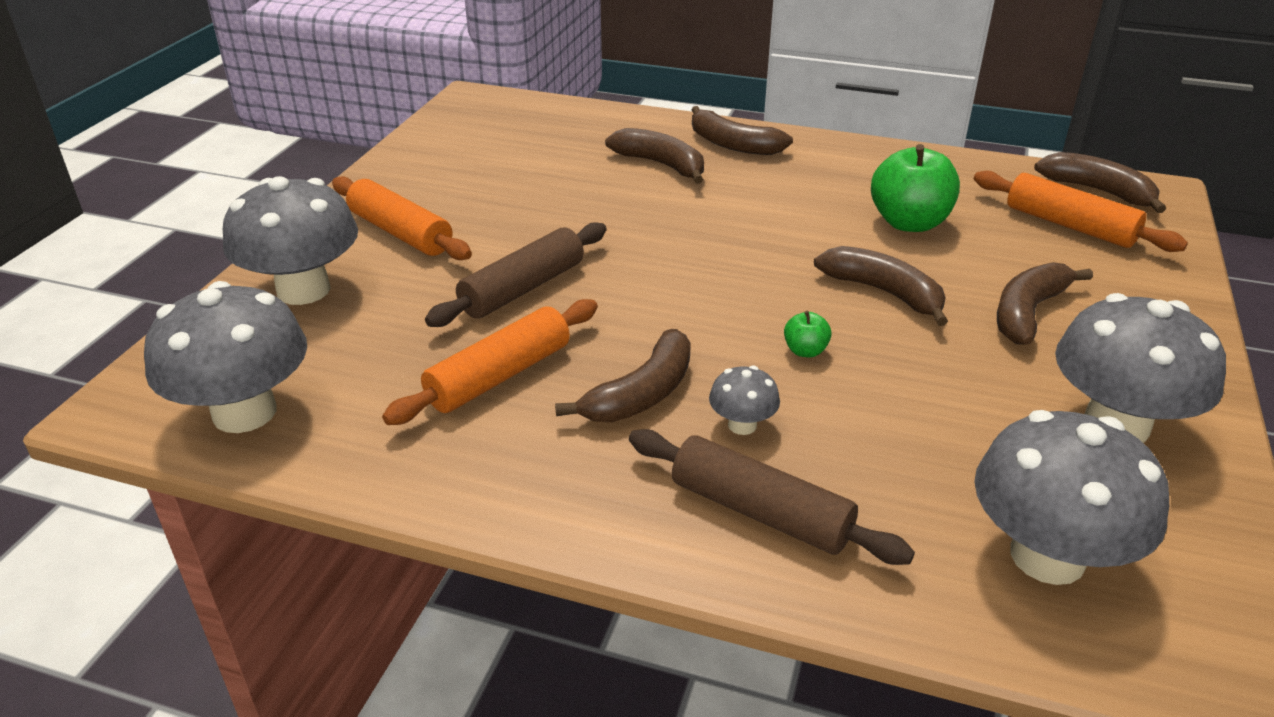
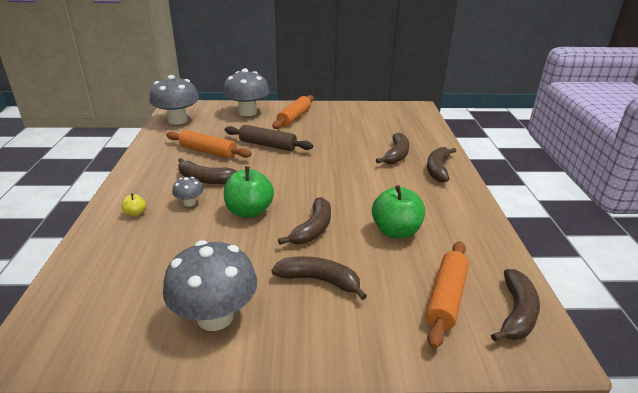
camera: 70 degrees right, 5 degrees down
(760, 512) = (135, 213): brown rolling pin -> yellow apple
(805, 351) = (249, 211): green apple -> green apple, size x2.19
(1047, 556) = (107, 291): grey mushroom -> none

